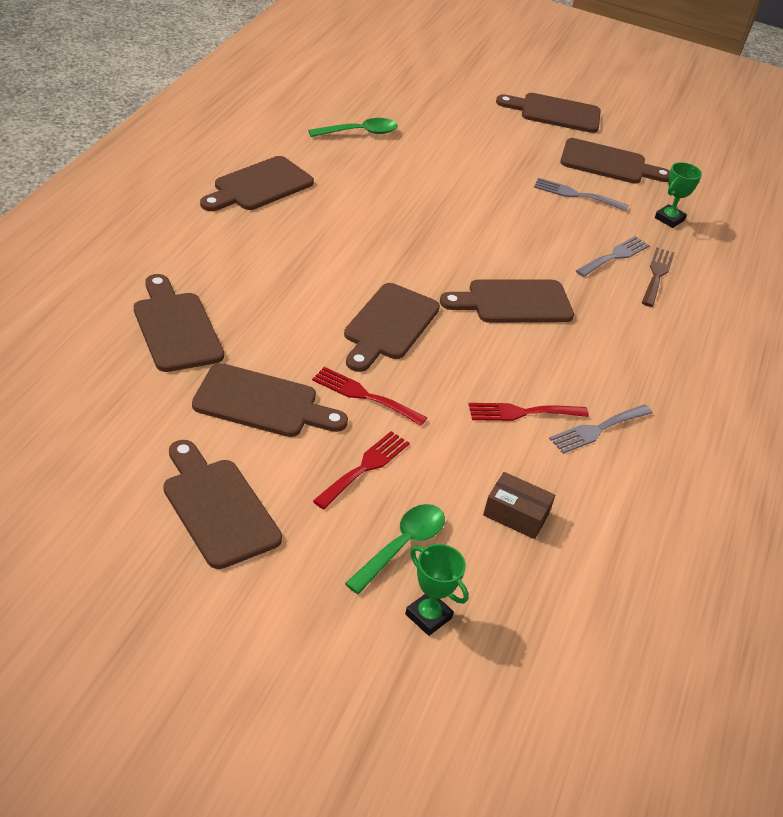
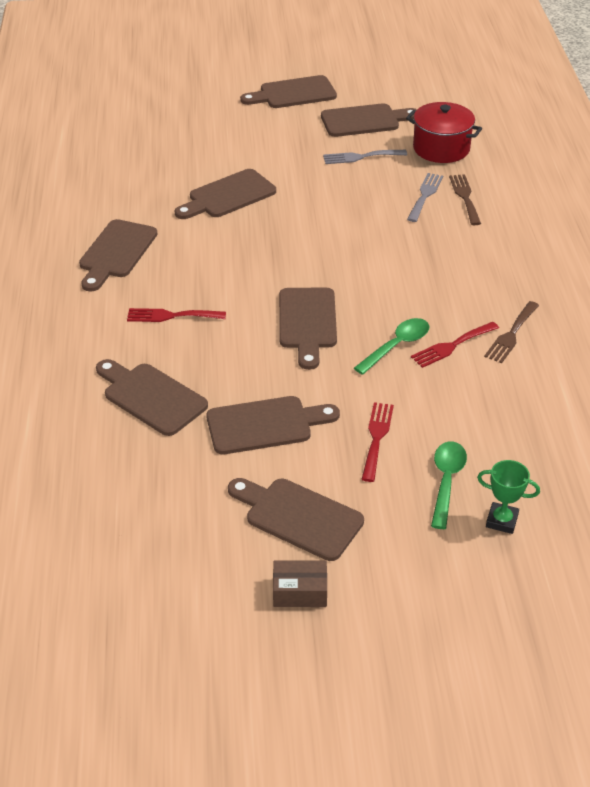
camera: 20 degrees left, 0 degrees up
(359, 132) = (157, 173): green spoon -> green spoon (397, 346)
(364, 395) = (333, 385): red fork -> red fork (171, 316)
(513, 302) = (382, 264): brown cutting board -> brown cutting board (228, 196)
(516, 514) = (504, 422): brown box -> brown box (300, 592)
(597, 430) = (511, 335): grey fork -> brown fork
(669, 219) = (441, 148): green trophy -> red pot

